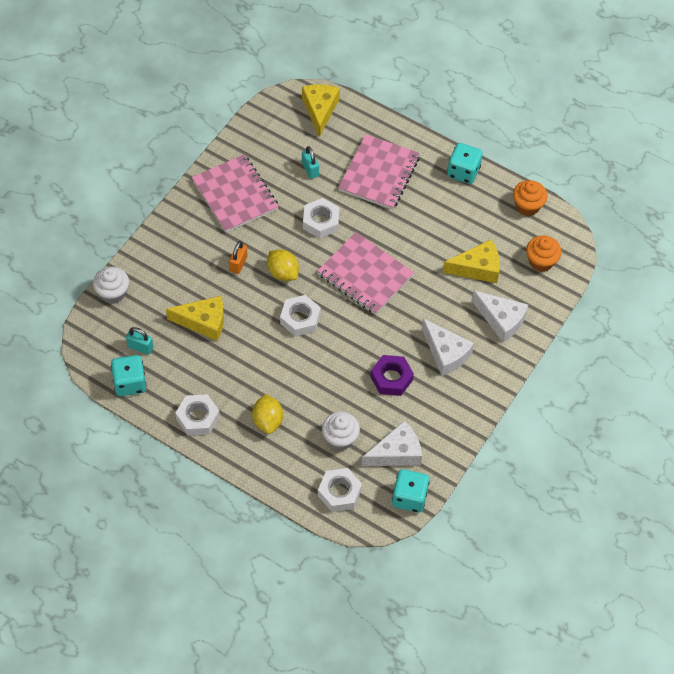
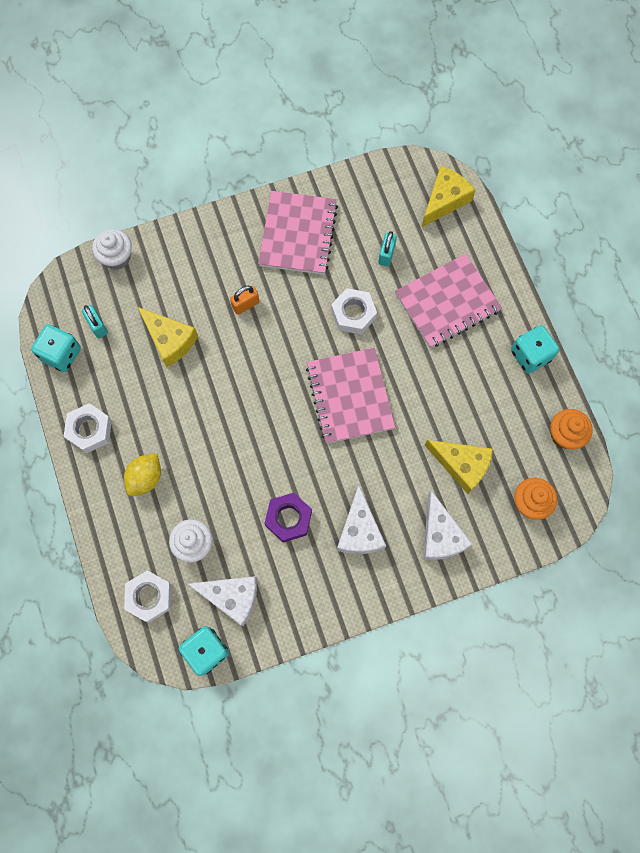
camera: 40 degrees right, 15 degrees up
(283, 273) = (277, 341): yellow lemon -> none
(300, 319) = (255, 398): white nut -> none

